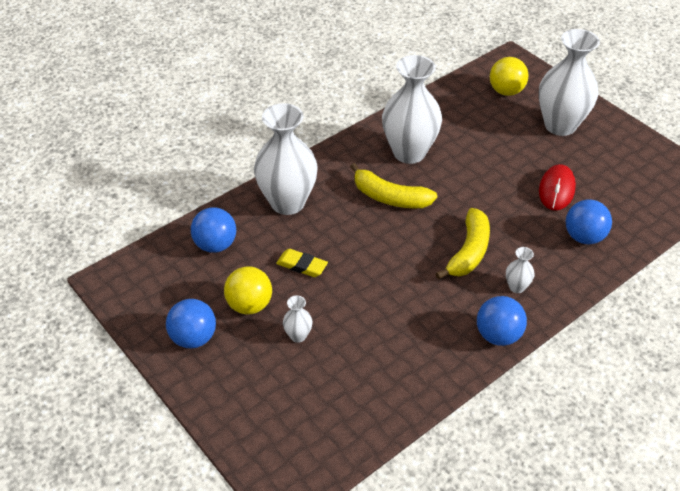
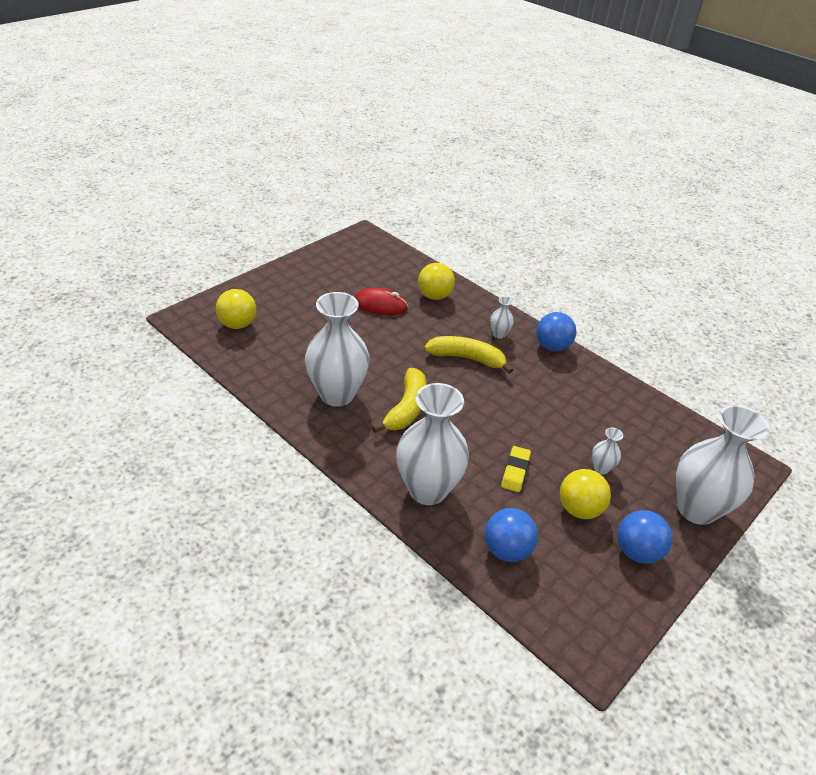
camera: 100 degrees left, 5 degrees down
(560, 125) = (292, 296): white vase -> white vase (696, 509)
(584, 237) = (434, 296): blue ball -> yellow ball

